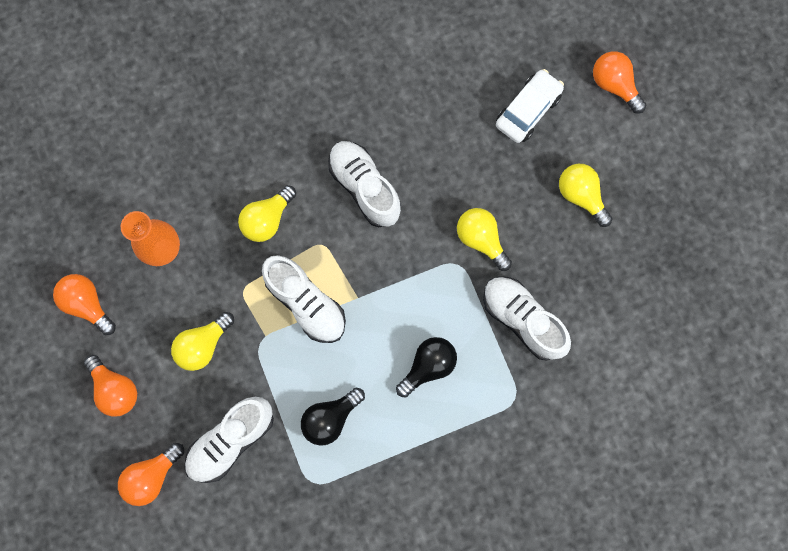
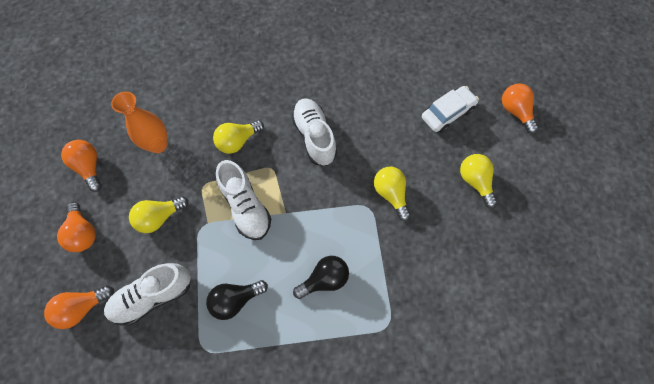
camera: 15 degrees right, 10 degrees down
(522, 319) = (409, 262): white shoe -> none

